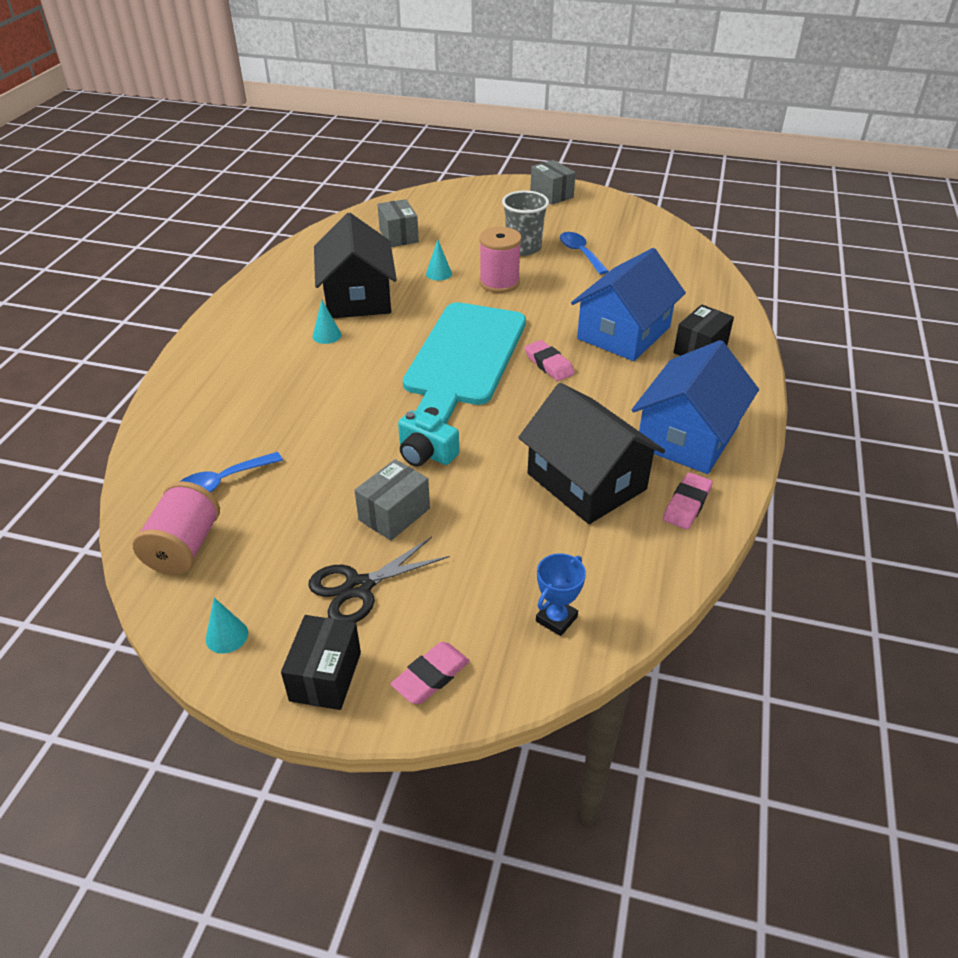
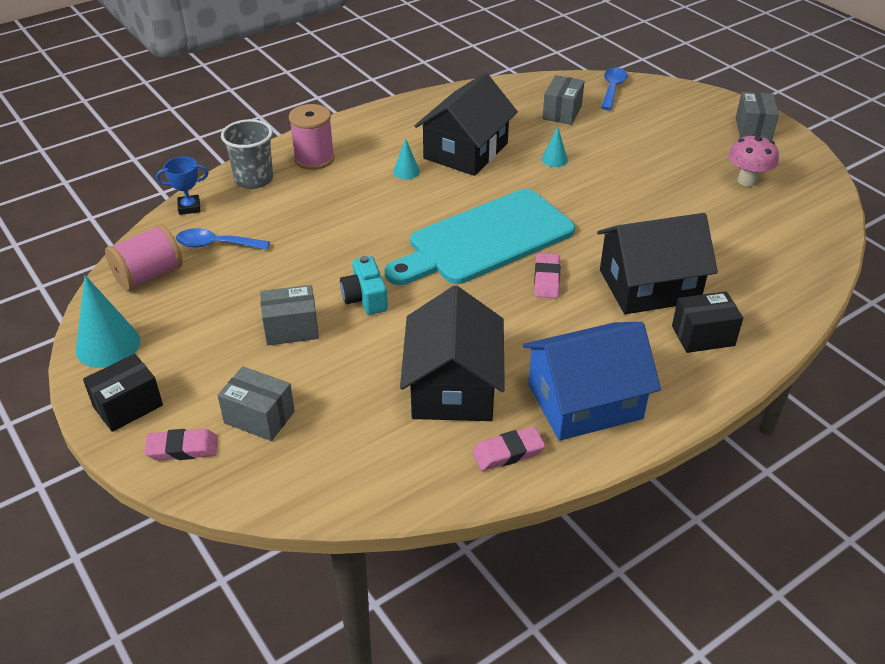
camera: 40 degrees right, 0 degrees up
(226, 636) = (108, 345): turquoise cone -> turquoise cone, size x1.90
(359, 587) = (211, 363): black scissors -> none
(464, 603) = (259, 417): none -> grey box
(499, 283) = (596, 190): pink spool -> pink spool (314, 159)
(523, 248) = (658, 168): grey cup -> grey cup (254, 179)
(556, 619) = (303, 468): blue trophy -> blue trophy (189, 207)
(580, 253) = (706, 196): blue spoon -> blue spoon (612, 88)
(593, 231) = (747, 180): none -> pink mushroom
(623, 333) = (649, 286): blue house -> black house

